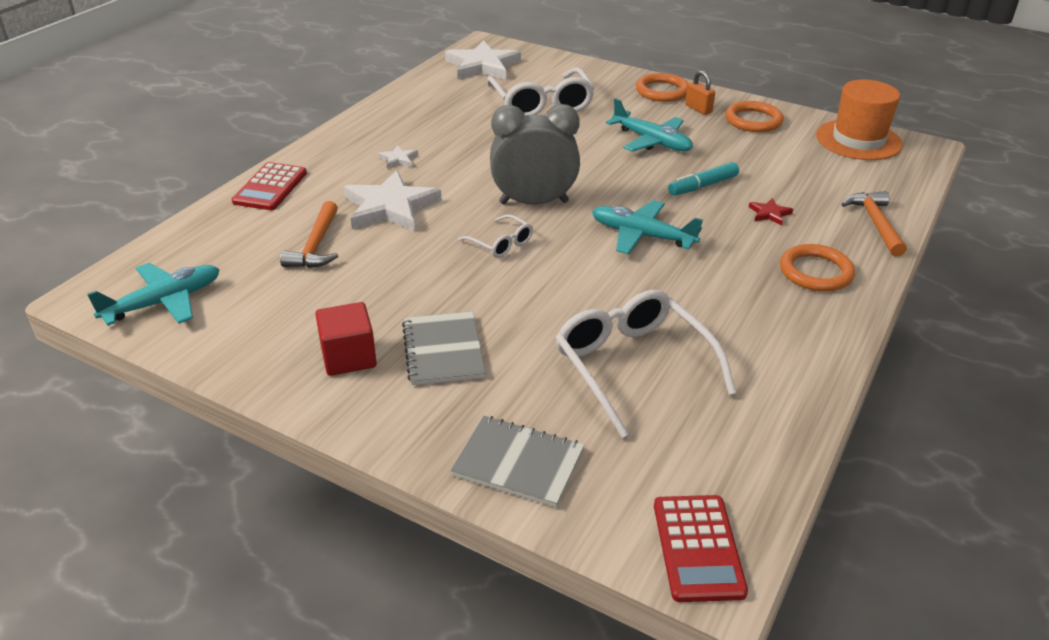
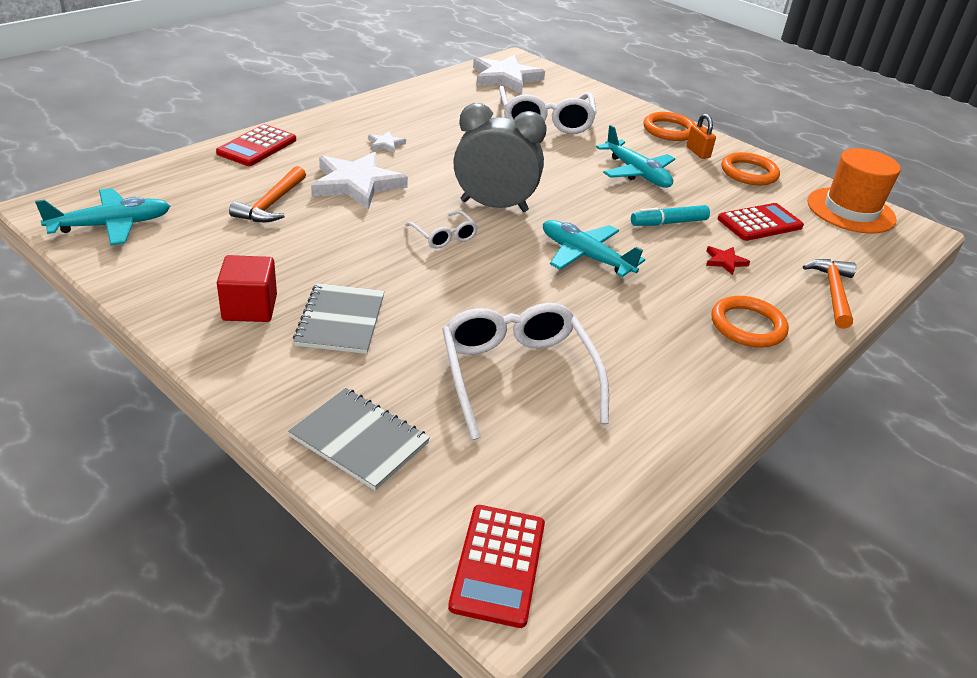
camera: 10 degrees right, 0 degrees up
(784, 169) = (759, 223): none -> red calculator

